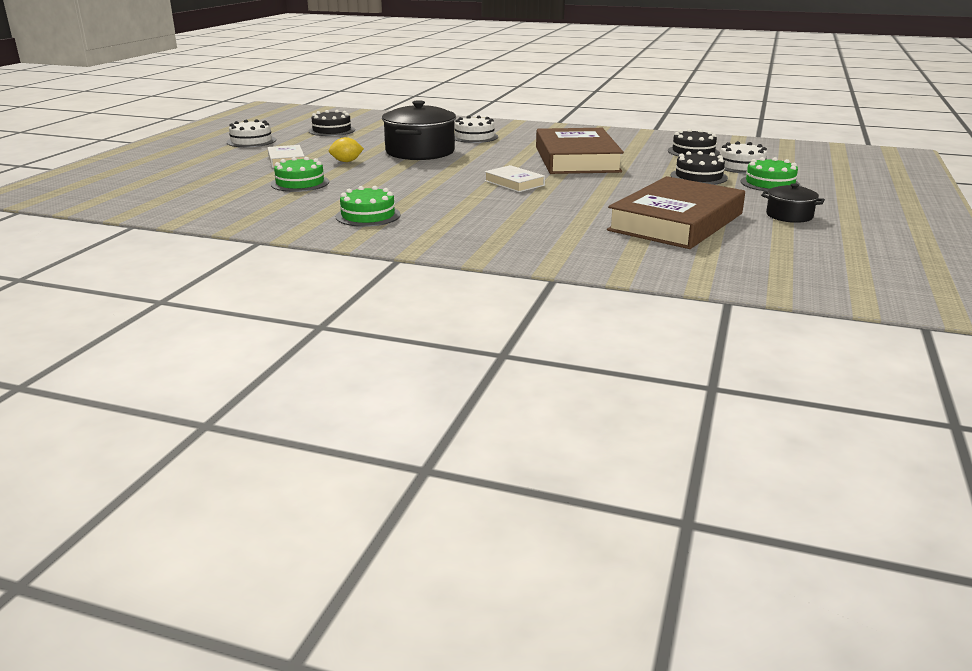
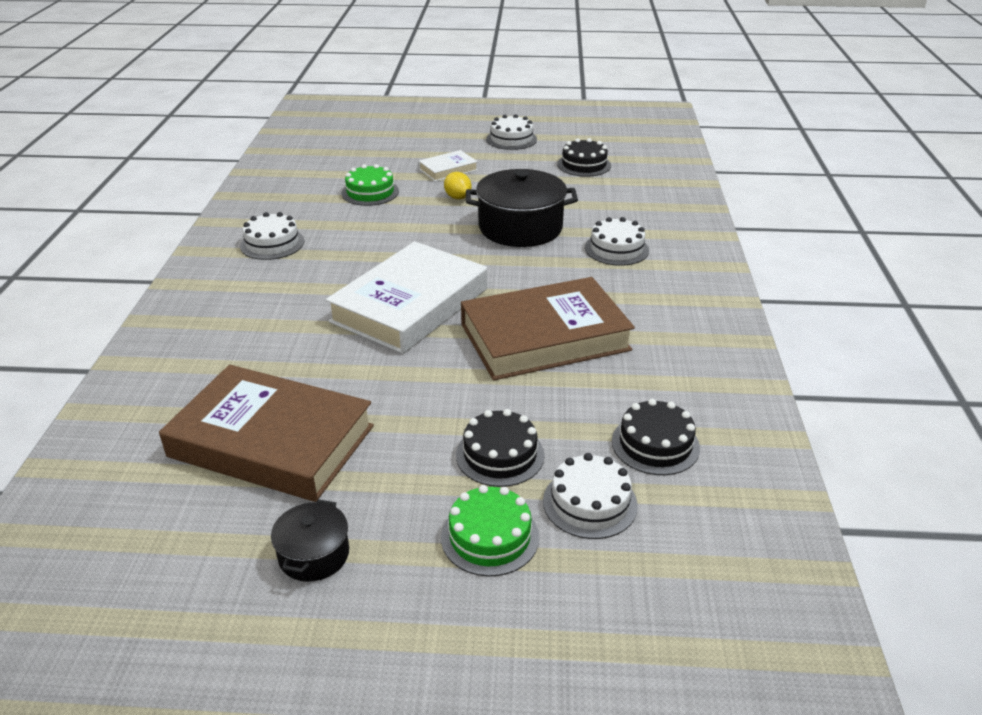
camera: 75 degrees right, 10 degrees up
(368, 216) = (272, 243): green cake -> white cake
(514, 183) = (410, 305): white book -> white book, size x2.17

